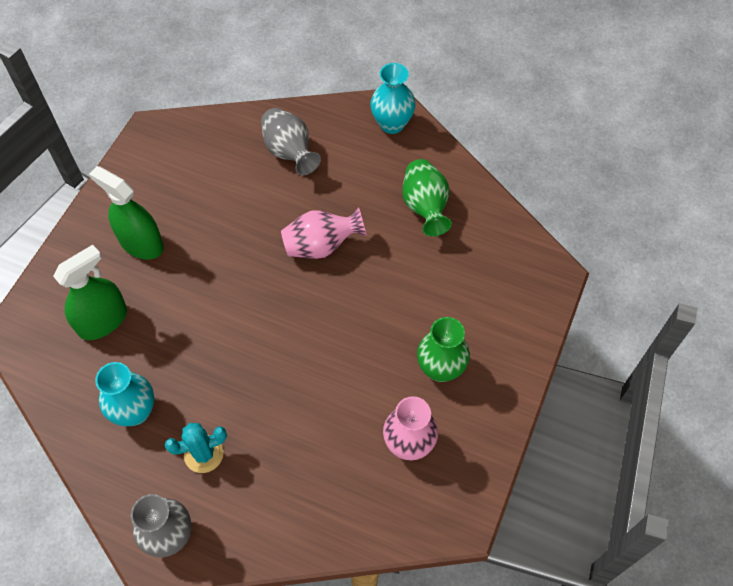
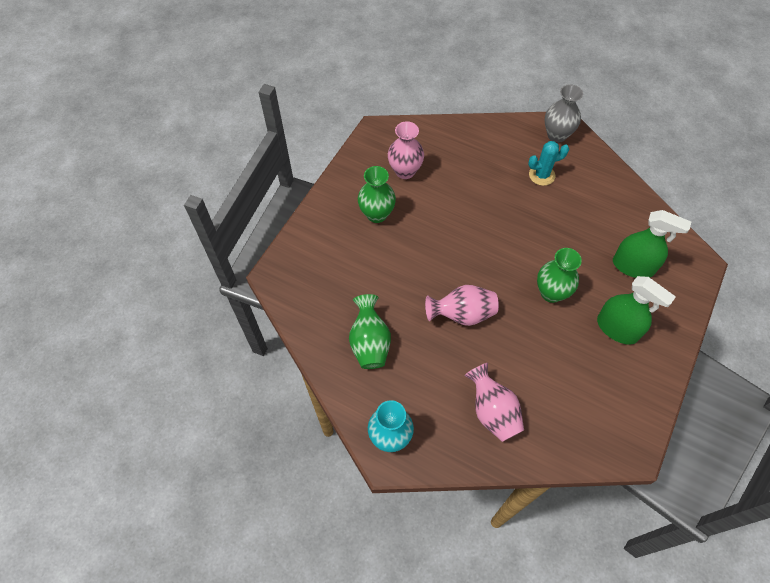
camera: 175 degrees left, 0 degrees up
(103, 321) = (633, 266): green spray bottle -> green spray bottle turned 120 degrees counterclockwise
(135, 411) = (593, 203): turquoise vase -> none
(212, 279) = (551, 293): none -> green vase
(289, 152) = (492, 411): grey vase -> pink vase

